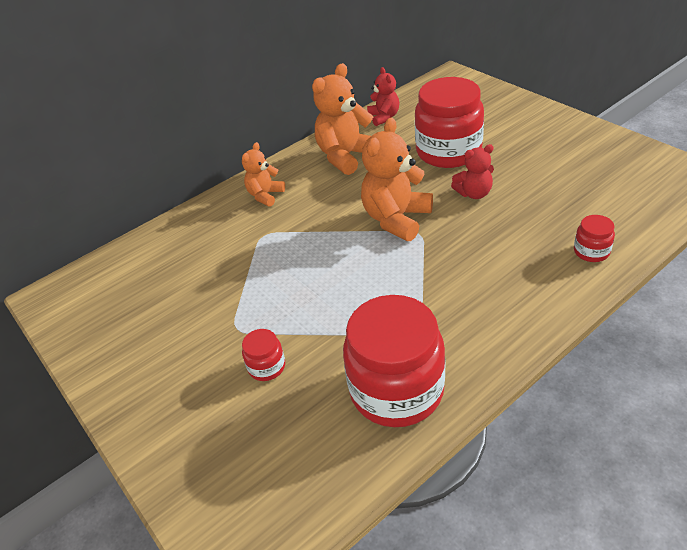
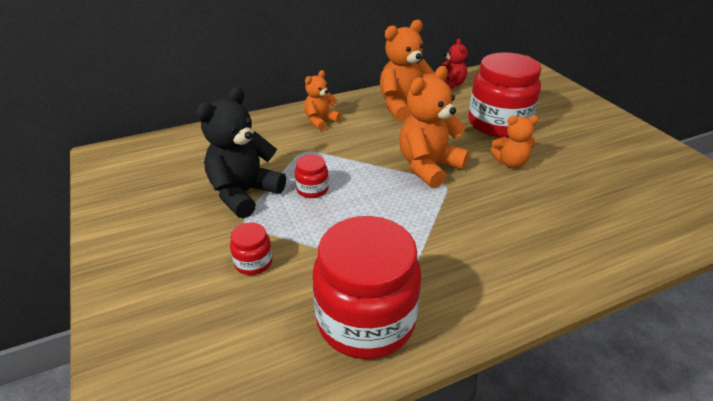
camera: 10 degrees right, 5 degrees down
(223, 298) = (244, 194): none -> black teddy bear
(474, 193) = (510, 163): red teddy bear -> orange teddy bear
(591, 251) = (613, 242): red jar -> red jar (312, 189)

